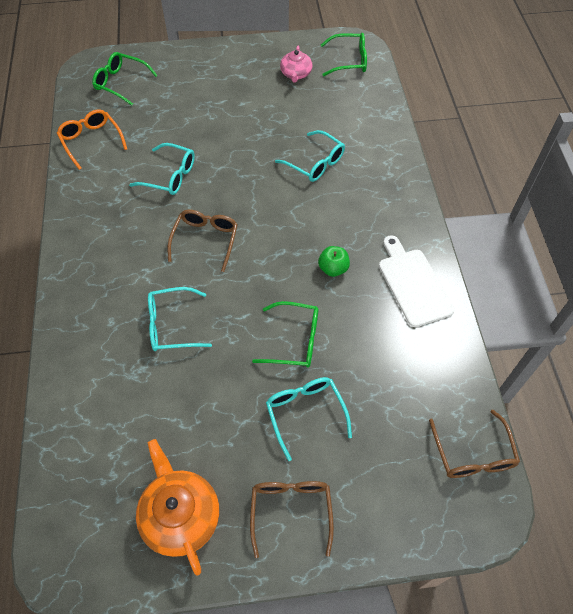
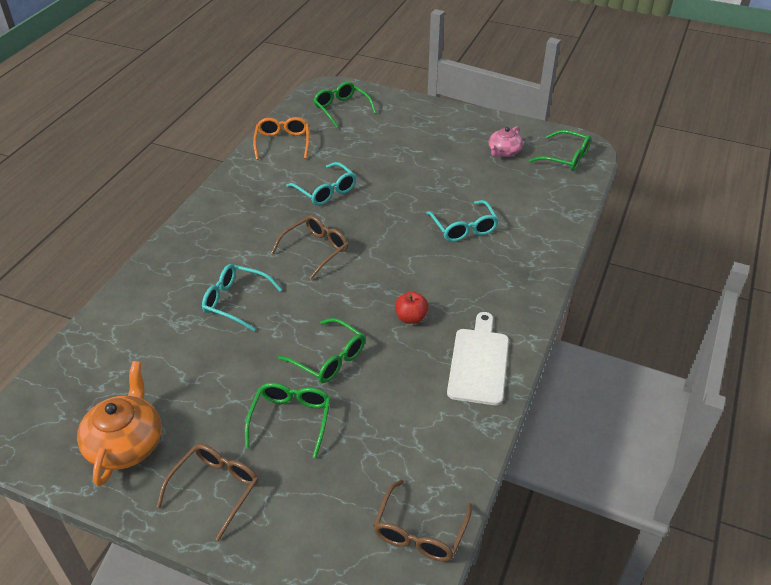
camera: 30 degrees right, 15 degrees down
(305, 413) = (291, 419): turquoise glasses -> green glasses
(333, 268) = (411, 318): green apple -> red apple

